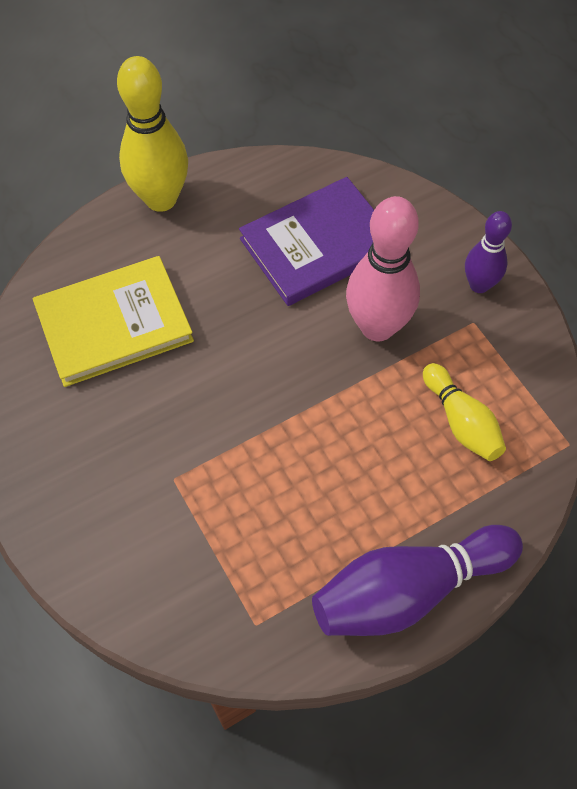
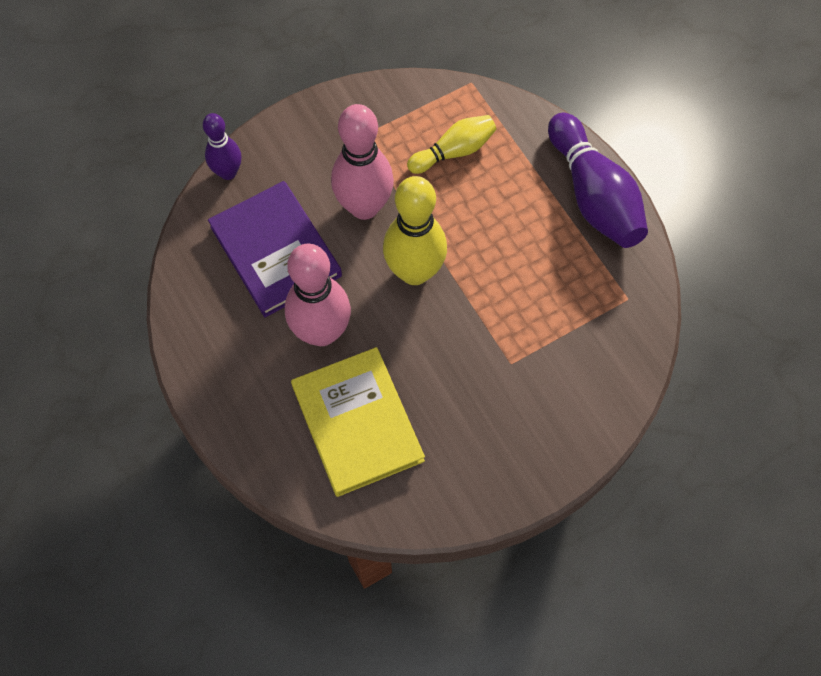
camera: 90 degrees left, 5 degrees up
(161, 199) = (211, 390): yellow bowling pin -> yellow bowling pin (414, 272)
(221, 289) = (322, 332): none -> pink bowling pin
(479, 285) = (324, 129): purple bowling pin -> purple bowling pin (228, 172)

